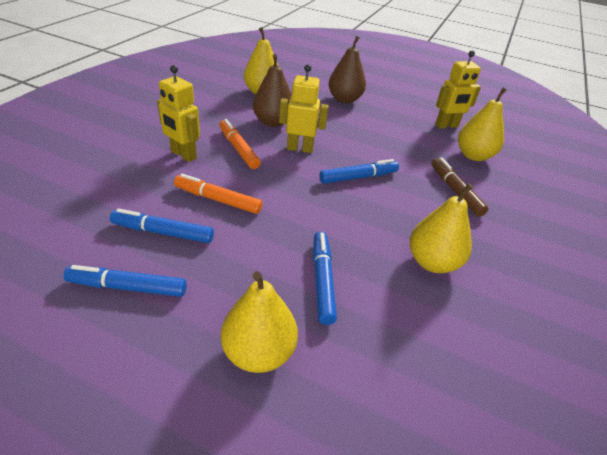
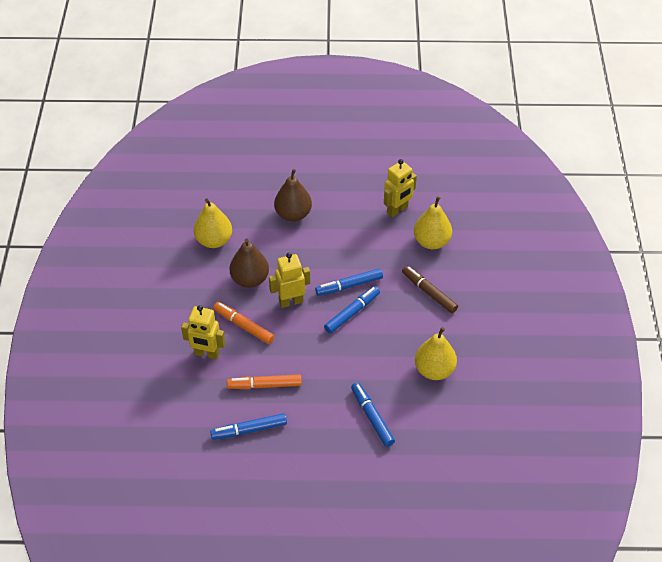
camera: 20 degrees left, 10 degrees up
(128, 287) = (260, 477): blue marker -> blue marker (349, 286)
(258, 352) = (361, 479): yellow pear -> none

